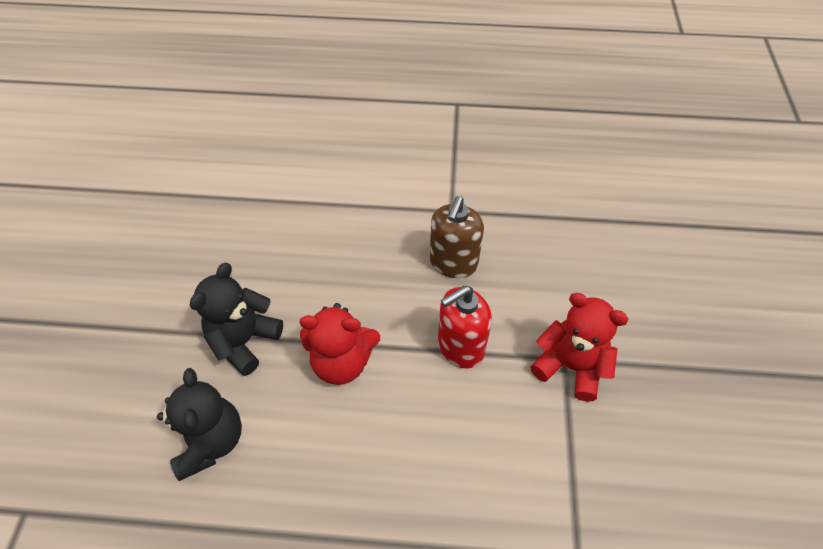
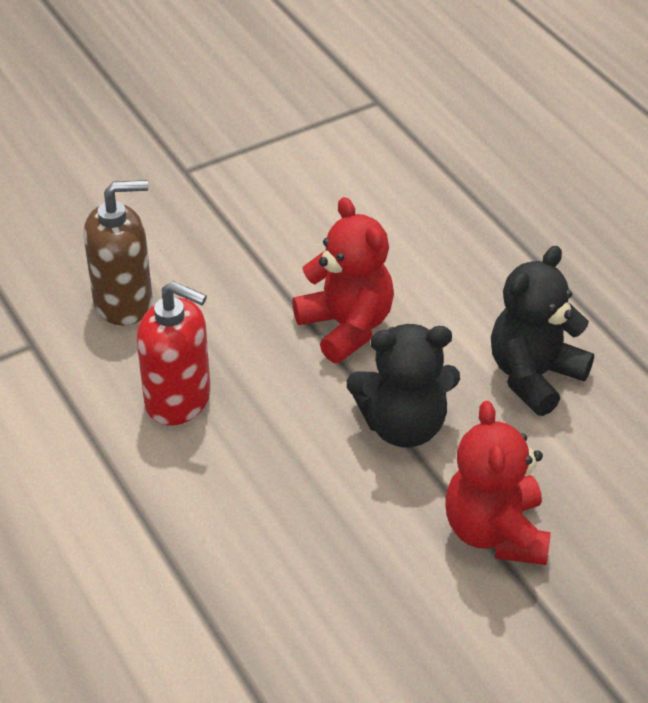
camera: 125 degrees left, 10 degrees down
(460, 347) = (239, 246): red soap dispenser -> red soap dispenser (178, 400)
(570, 366) = (189, 164): red teddy bear -> red teddy bear (495, 532)

